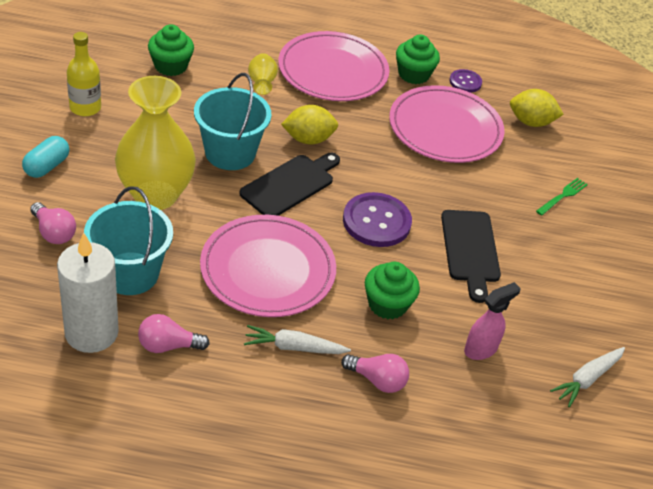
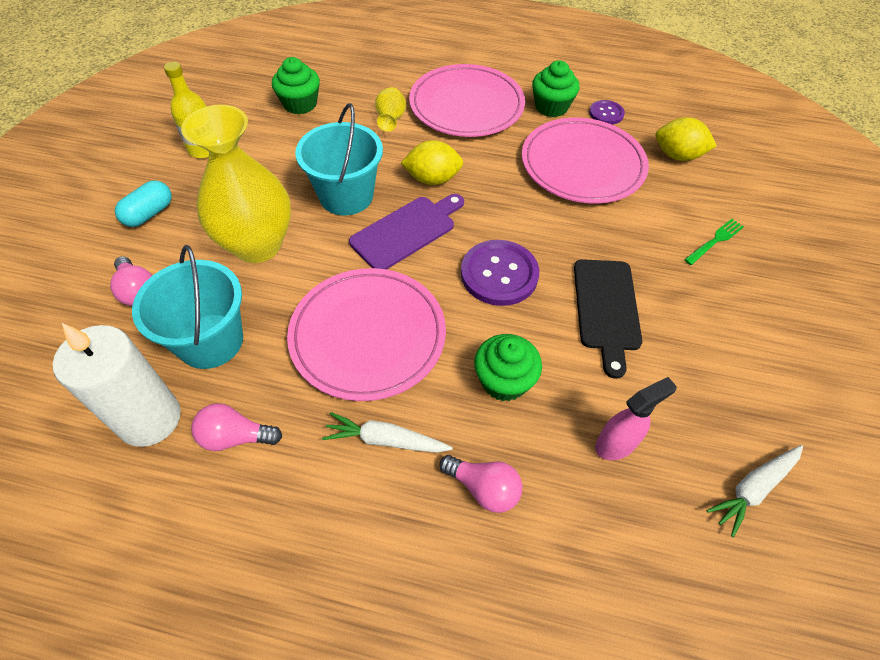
camera: 10 degrees right, 10 degrees up
(290, 184) = (406, 231): black cutting board -> purple cutting board

